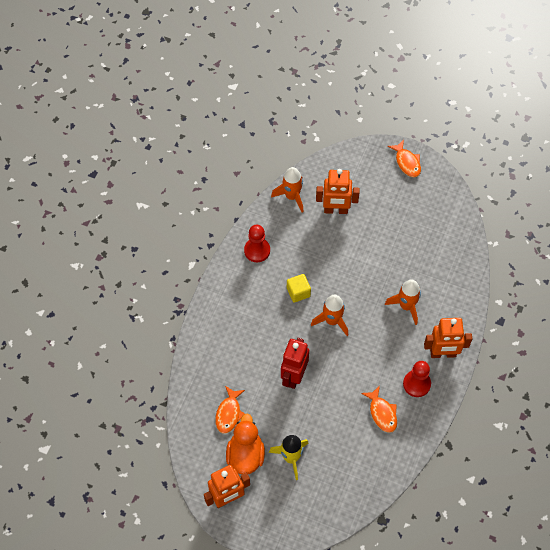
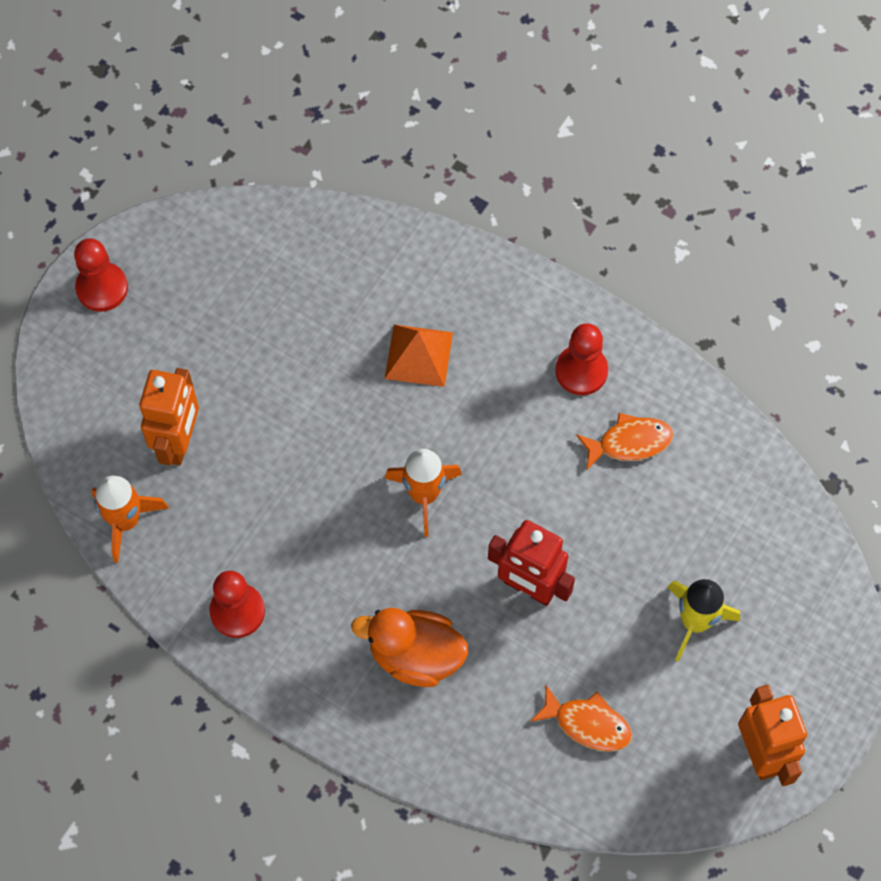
camera: 80 degrees left, 5 degrees up
(245, 455) = (678, 705): orange duck -> orange duck (415, 655)
(298, 292) = (349, 547): yellow cube -> none
(406, 306) = (419, 355): orange rocket -> orange pyramid
(407, 162) = (102, 288): orange fish -> red pawn
(443, 354) = (528, 313): orange robot -> none

